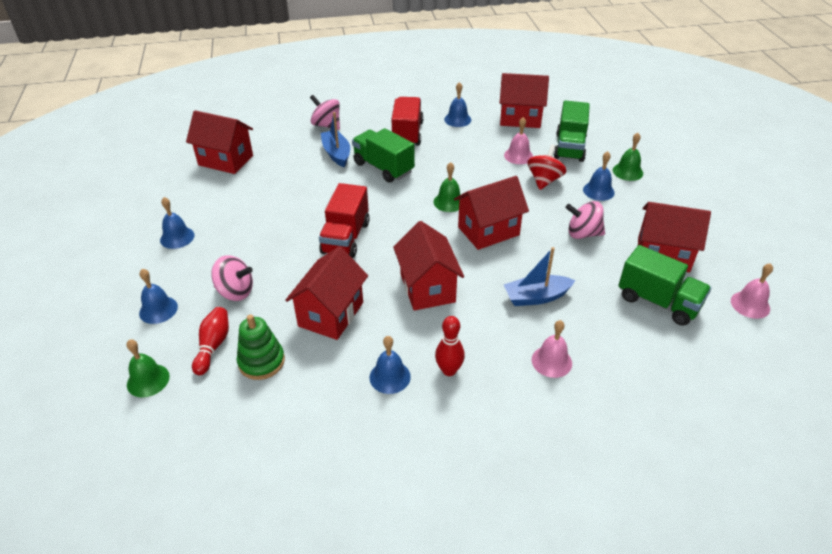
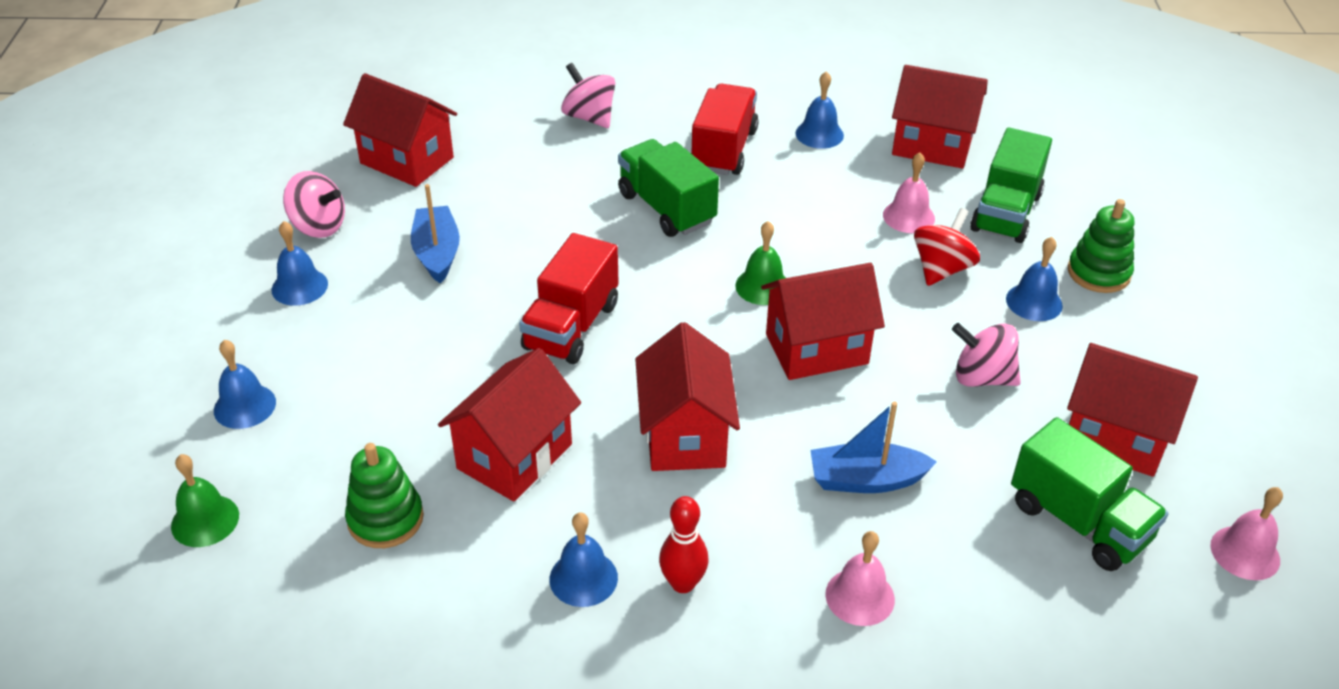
camera: 10 degrees right, 0 degrees up
(213, 346) = (316, 480): red bowling pin -> none
(235, 292) = (371, 394): pink spinning top -> pink spinning top (318, 226)
(336, 154) = (593, 172): blue boat -> blue boat (437, 253)
(627, 172) = (1098, 273): green bell -> green stacking toy

